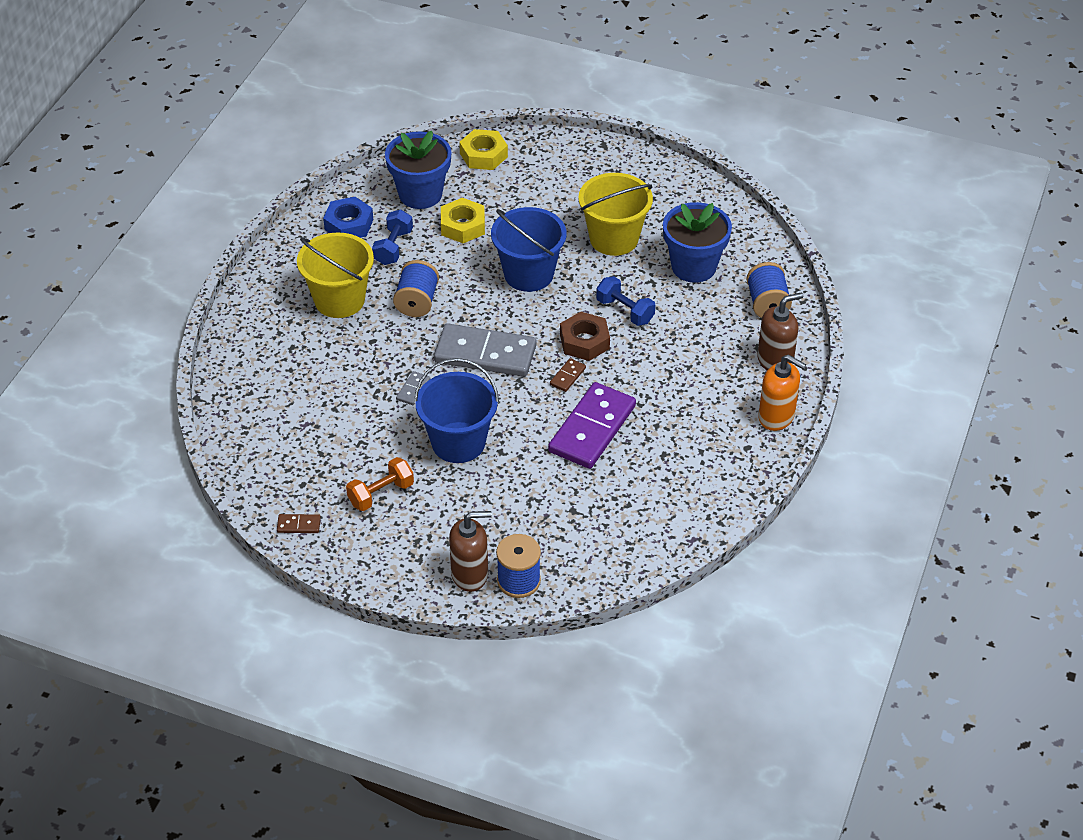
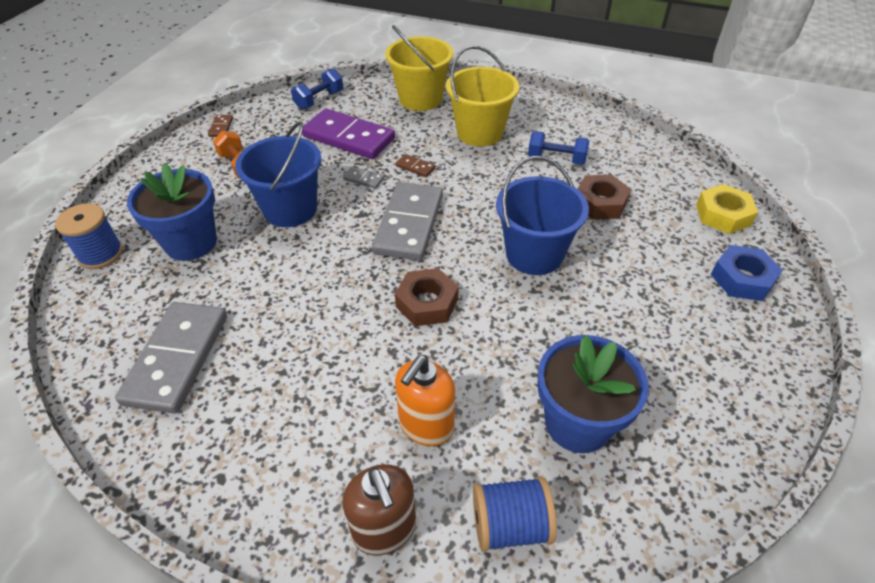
camera: 90 degrees right, 0 degrees up
(349, 224) = (581, 132): blue nut -> blue nut (742, 279)
(417, 302) = (481, 177): blue spool -> none
(420, 194) = (640, 173): blue flower pot -> blue flower pot (191, 243)
(462, 226) = (600, 203): yellow nut -> brown nut
(470, 574) = (124, 222): brown soap dispenser -> none
(567, 376) = (372, 288): brown domino -> brown domino (415, 167)
(592, 429) = (288, 309): purple domino -> purple domino (349, 137)
(614, 238) = (613, 332): yellow bucket -> yellow bucket (420, 99)
(625, 311) = (481, 342): blue dumbbell -> blue dumbbell (319, 100)
(646, 492) = (177, 359): none -> grey domino
(776, 417) = (269, 523): orange soap dispenser -> orange soap dispenser (426, 426)

